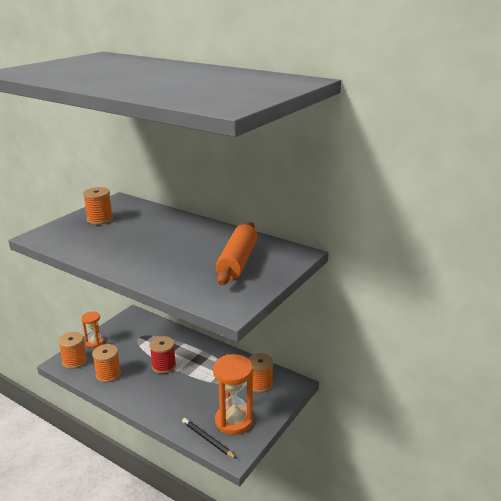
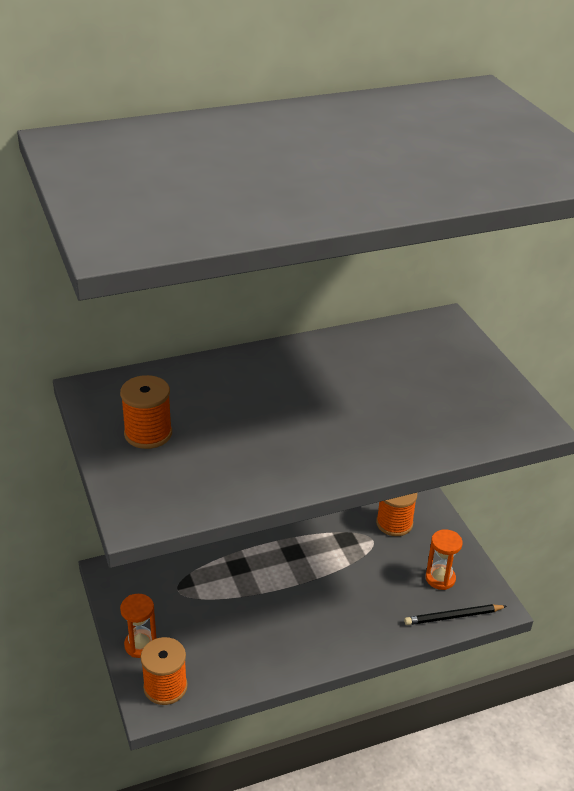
camera: 55 degrees left, 10 degrees up
(108, 374) = (237, 659): orange spool -> none
(163, 366) = (274, 593): red spool -> none
(234, 421) = (440, 578): orange hourglass -> orange hourglass, size x0.56
(237, 262) = (421, 372): orange rolling pin -> none

